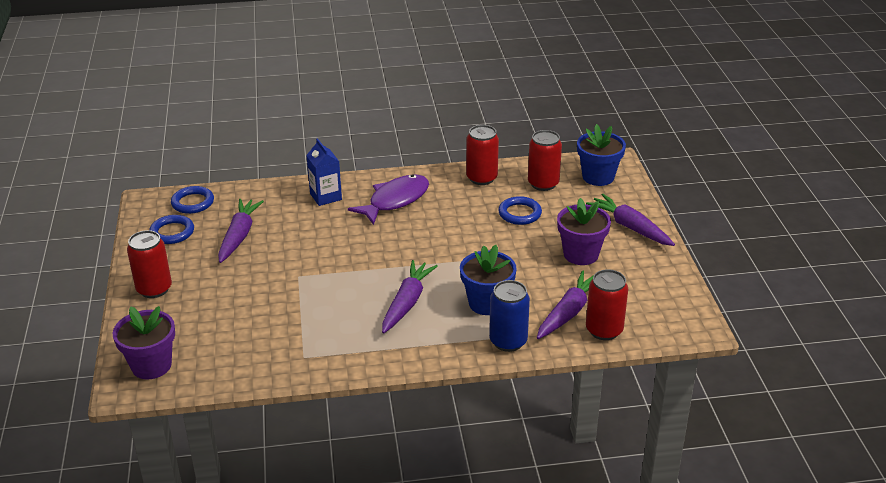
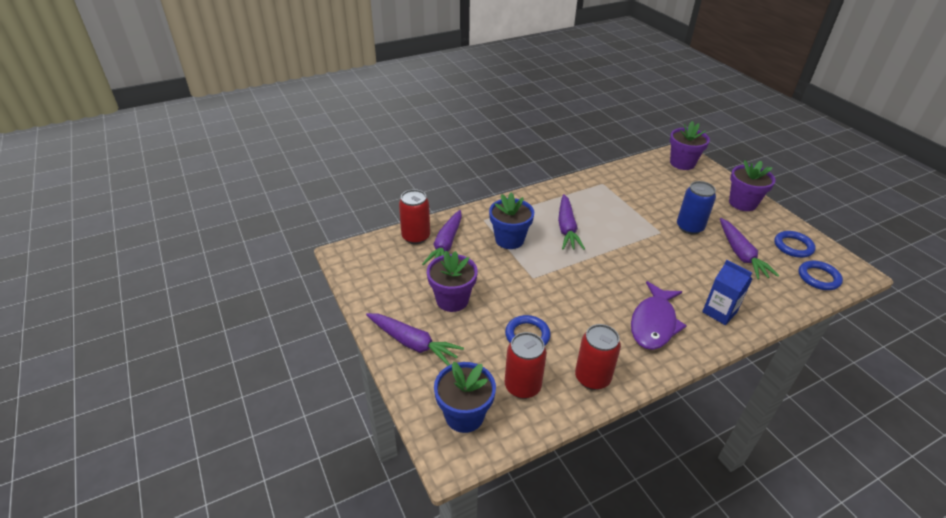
camera: 160 degrees right, 5 degrees up
(154, 289) = (742, 203): red can -> purple flower pot
(508, 341) = (481, 216): blue can -> blue can (689, 227)

